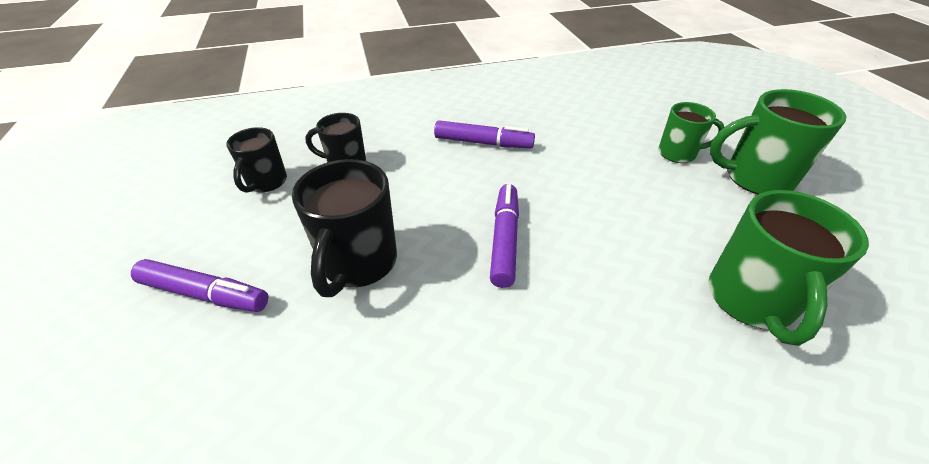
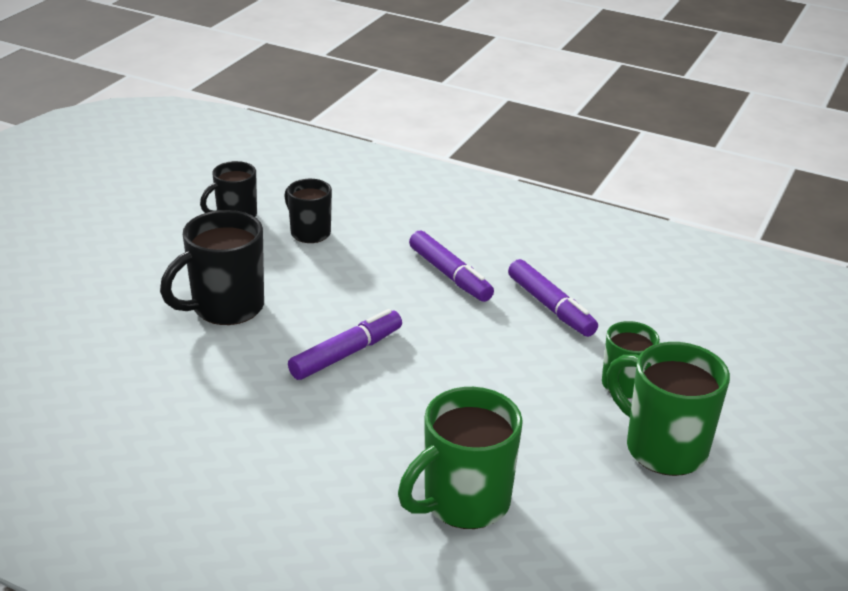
camera: 40 degrees right, 10 degrees down
(205, 294) = (117, 271): purple marker -> purple marker (551, 307)

